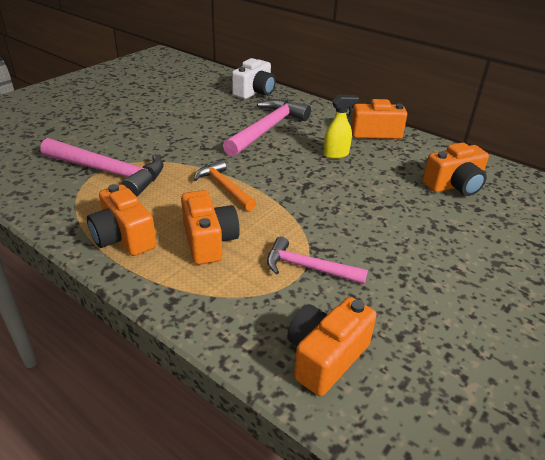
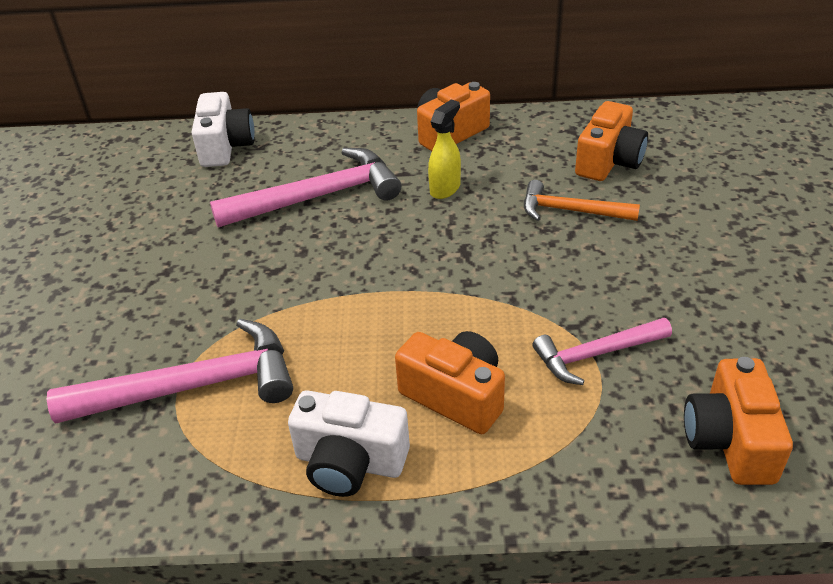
camera: 35 degrees left, 5 degrees up
(123, 237) = (349, 462): orange camera -> white camera
(224, 187) = (376, 313): orange hammer -> orange hammer (570, 211)
(267, 129) = (318, 197): pink hammer -> pink hammer turned 75 degrees clockwise

